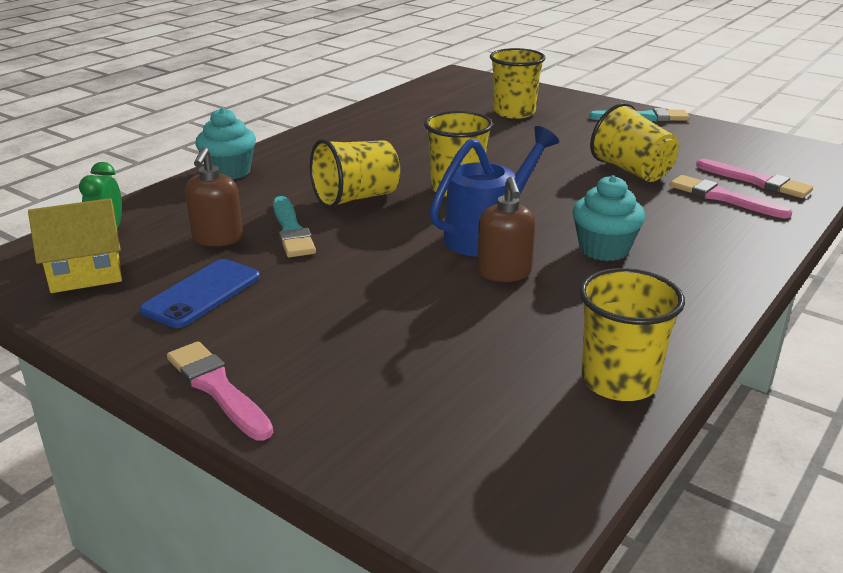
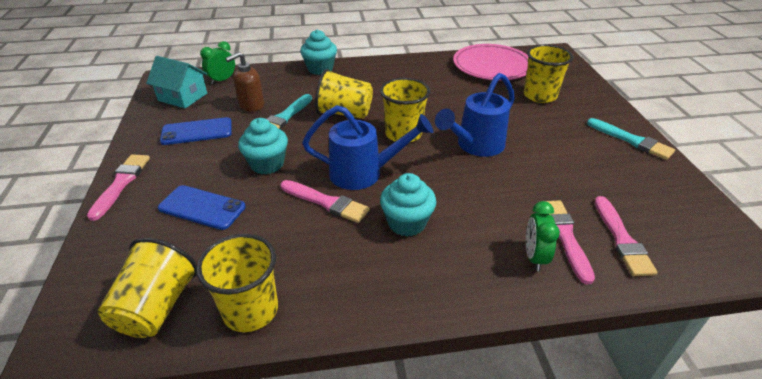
camera: 45 degrees right, 10 degrees up
(85, 273) = (182, 97): yellow house -> turquoise house
(370, 277) = (267, 164): none -> turquoise cupcake
(384, 347) = (202, 207): none -> blue phone
(423, 104) = (492, 66): none -> pink plate
(504, 273) = (326, 202): brown soap dispenser -> pink brush
(540, 170) = (476, 145): none -> blue watering can
(632, 171) = (537, 178): yellow cup -> yellow cup (157, 307)
(731, 220) = (534, 257): none -> green clock

